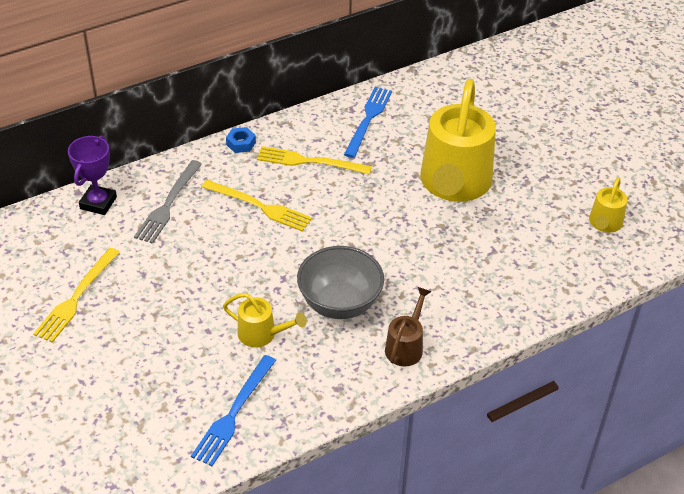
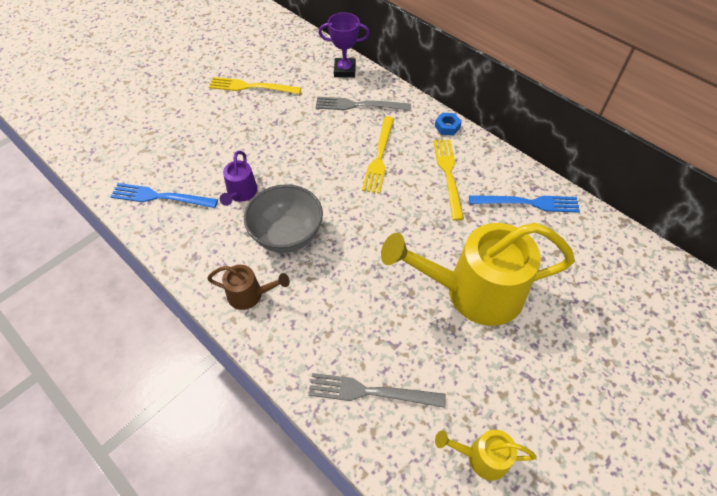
camera: 75 degrees right, 10 degrees up
(262, 334) = (241, 194): yellow watering can -> purple watering can
(534, 277) = (371, 392): none -> grey fork

